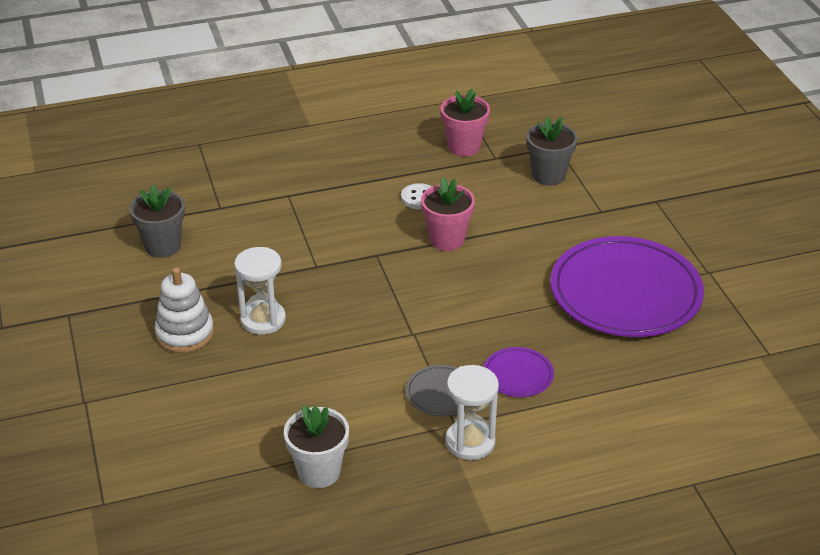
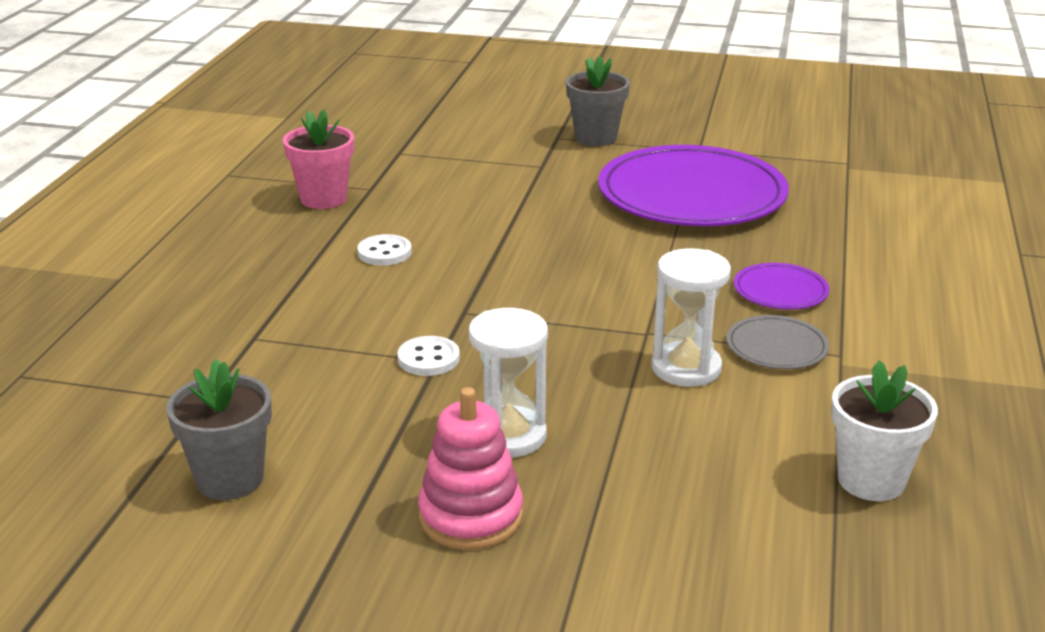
camera: 60 degrees left, 10 degrees down
(185, 333) = (471, 516): white stacking toy -> pink stacking toy
(316, 262) = (428, 359): none -> white button
(446, 239) = (488, 260): pink flower pot -> none
(470, 442) = (879, 354): white hourglass -> white hourglass (686, 368)
(548, 175) = (444, 172): grey flower pot -> grey flower pot (595, 138)

